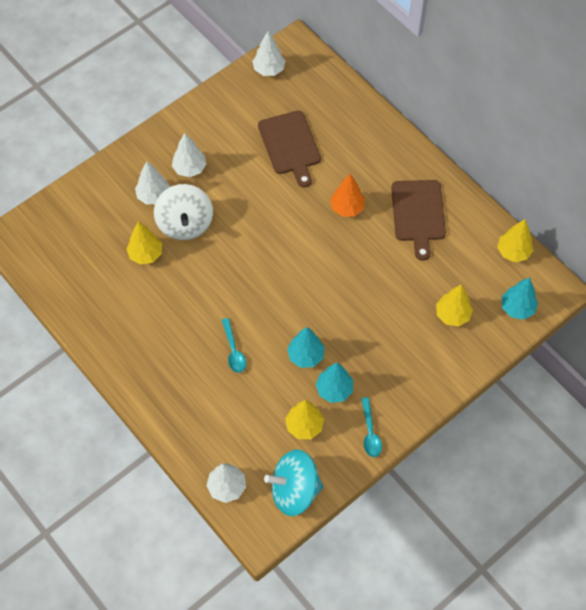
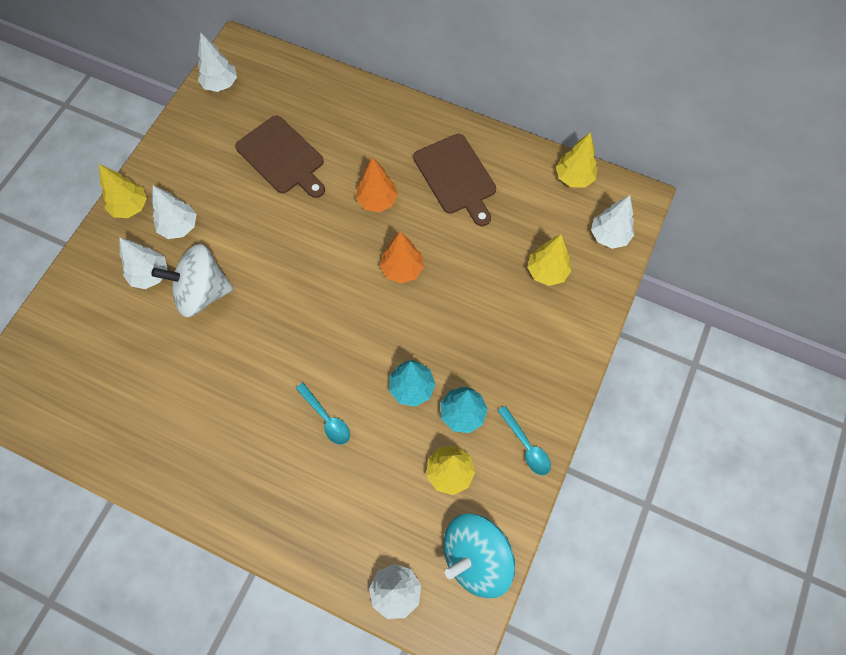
camera: 25 degrees left, 5 degrees up
(146, 254) = (171, 347): yellow tree -> yellow tree (130, 207)
(185, 224) = (202, 293): white spinning top -> white spinning top turned 120 degrees clockwise
(341, 267) = (402, 269): none -> orange tree
(517, 308) = (609, 236): turquoise tree -> white tree

